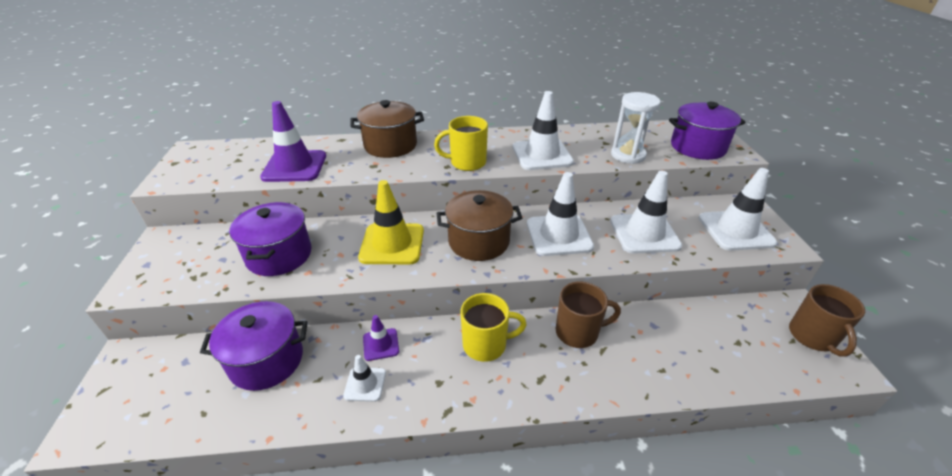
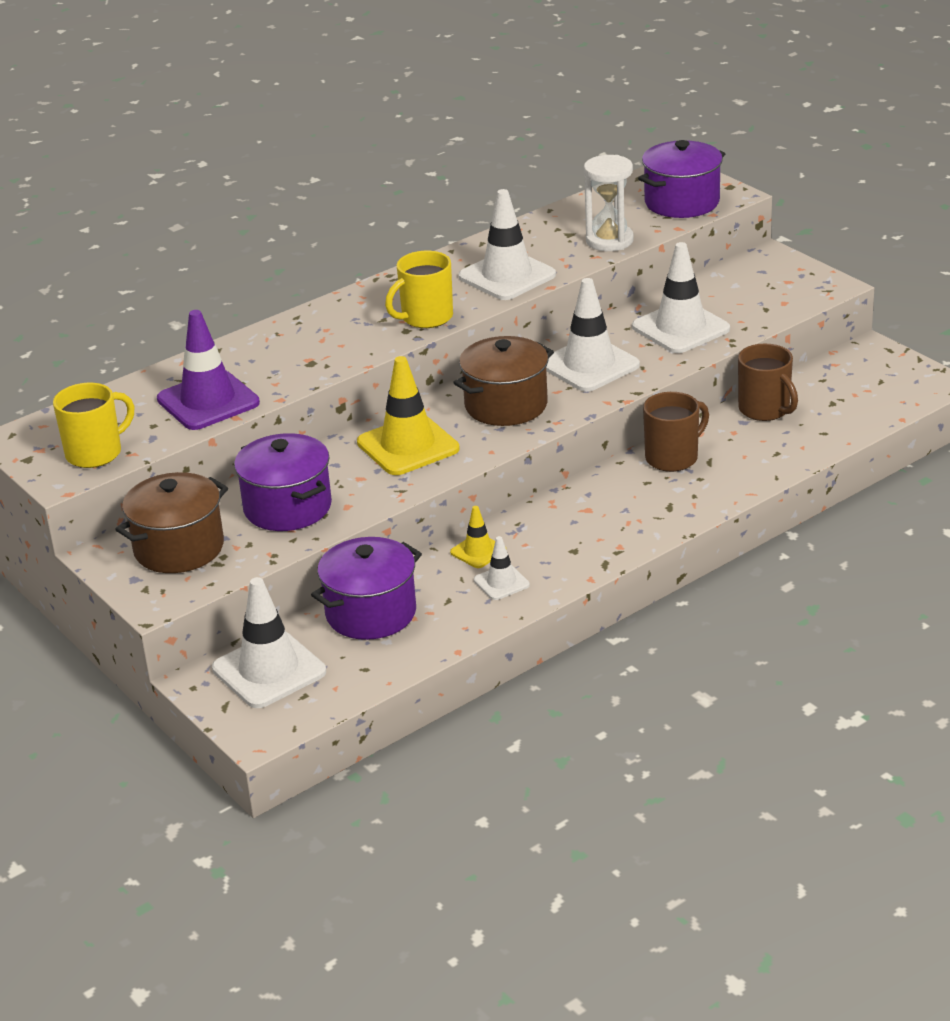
camera: 30 degrees left, 5 degrees down
(381, 344) = (478, 551): purple traffic cone -> yellow traffic cone
(390, 145) = (296, 333): brown pot -> brown pot (179, 548)
(486, 344) = (589, 505): yellow mug -> yellow mug (95, 453)
(735, 230) = (774, 289): white traffic cone -> white traffic cone (269, 670)
(812, 337) = (897, 370): brown mug -> brown mug (765, 410)

